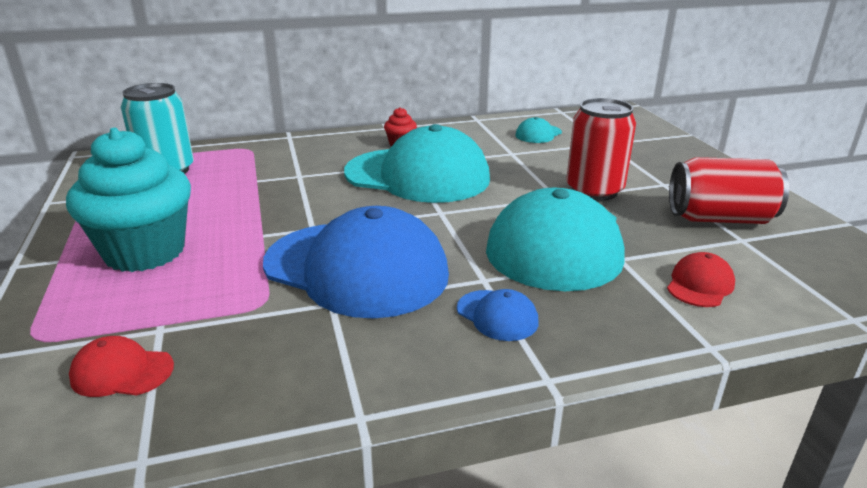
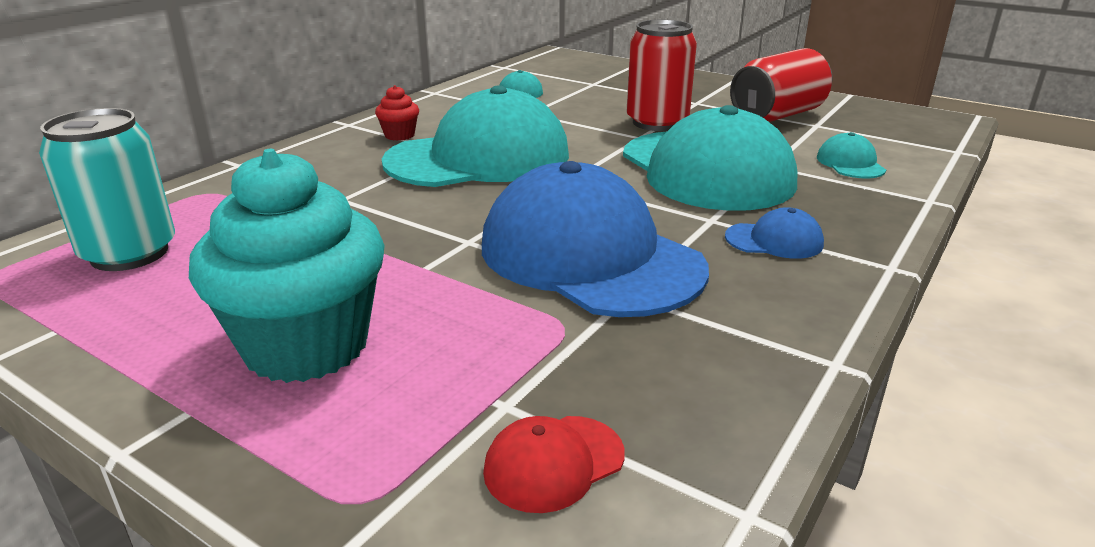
camera: 40 degrees left, 0 degrees up
(356, 268) = (589, 256): blue cap -> blue cap turned 120 degrees counterclockwise
(700, 285) = (850, 163): red cap -> turquoise cap

